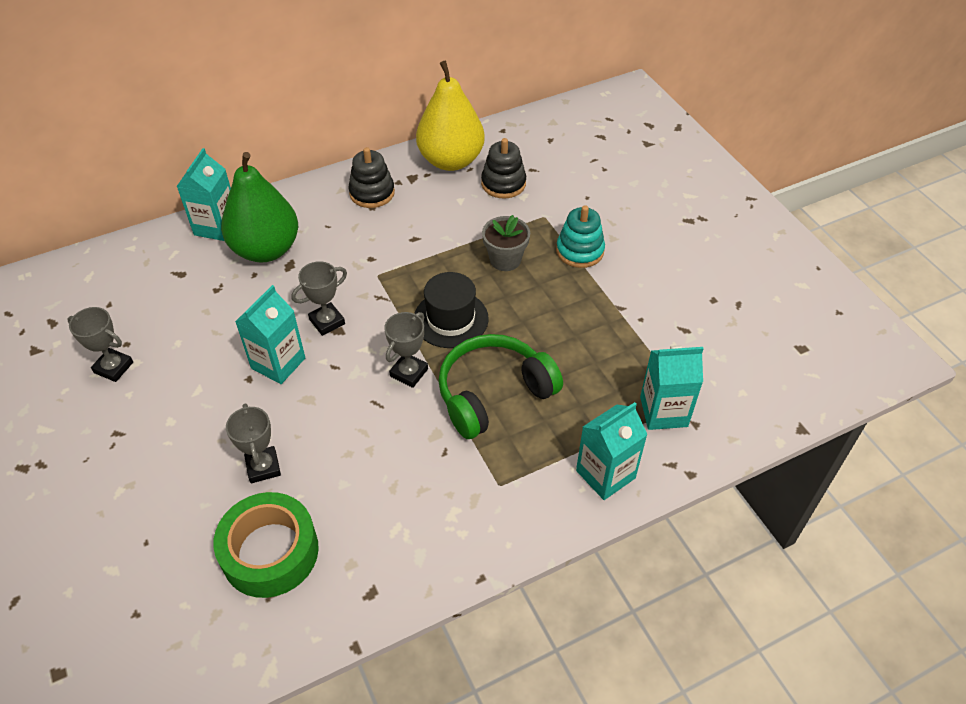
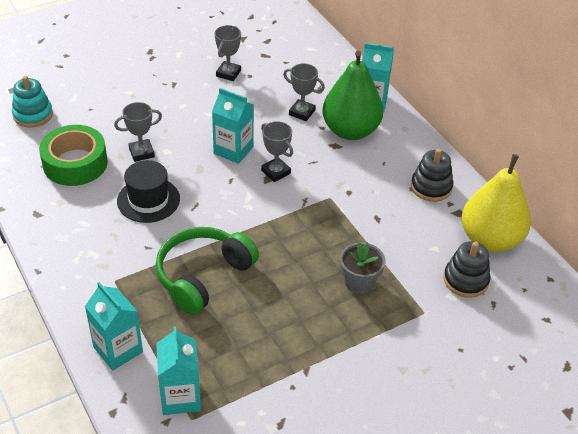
camera: 85 degrees right, 5 degrees down
(409, 372) = (225, 223): grey trophy -> grey trophy (302, 112)
(451, 319) = (283, 246): black hat -> black hat (148, 200)
(493, 394) = (203, 276): green headphones -> green headphones turned 105 degrees counterclockwise
(580, 251) = (379, 340): turquoise stacking toy -> turquoise stacking toy (33, 115)

